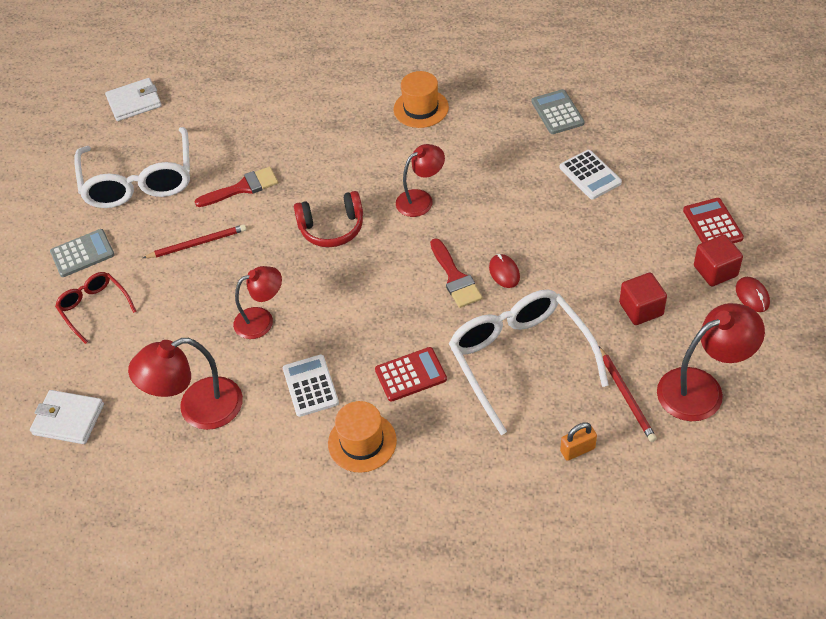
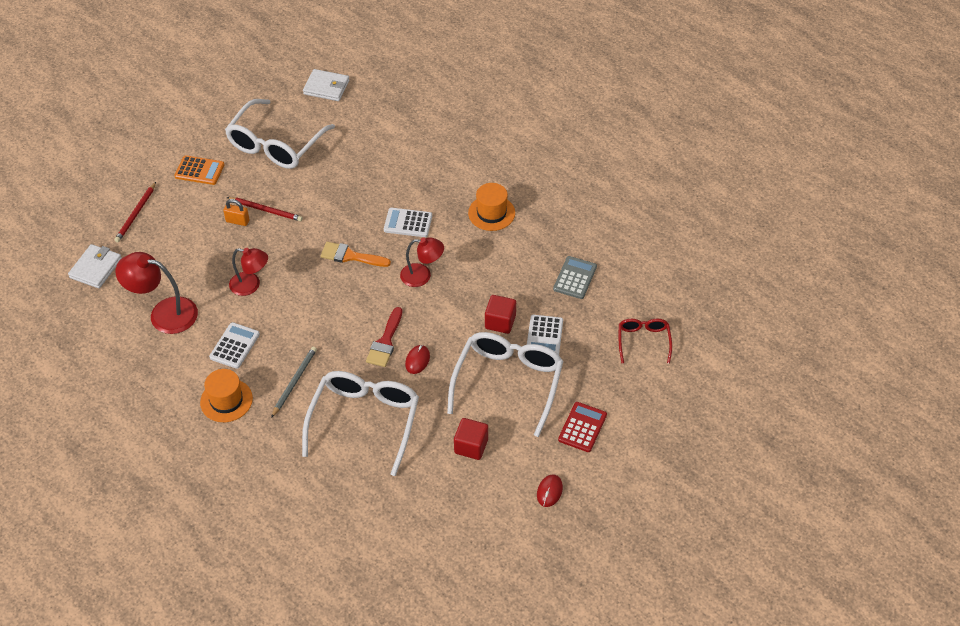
camera: 35 degrees right, 0 degrees up
(68, 419) = (96, 268): white wallet -> white wallet turned 60 degrees clockwise
(82, 253) = (199, 171): grey calculator -> orange calculator
(94, 308) = (172, 210): red glasses -> red glasses (643, 341)
(242, 188) = (328, 191): red brush -> none
(332, 228) = (350, 256): red headphones -> orange brush
(353, 165) = (408, 223): none -> white calculator
(410, 375) = (294, 382): red calculator -> grey pencil
(577, 450) = (335, 499): orange padlock -> orange padlock (237, 221)
(607, 234) = (508, 383): none -> white glasses
(626, 396) = (399, 491): red pencil -> red pencil (136, 214)
(702, 388) = (448, 522): red lamp -> none
(715, 271) = (546, 458): red cube -> red cube (500, 322)

